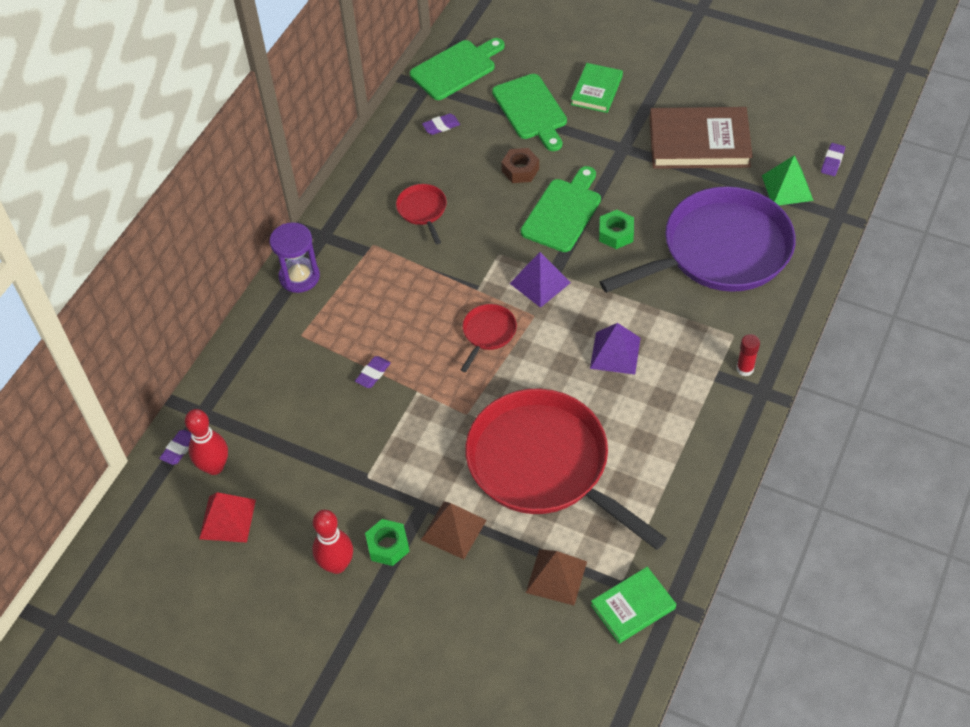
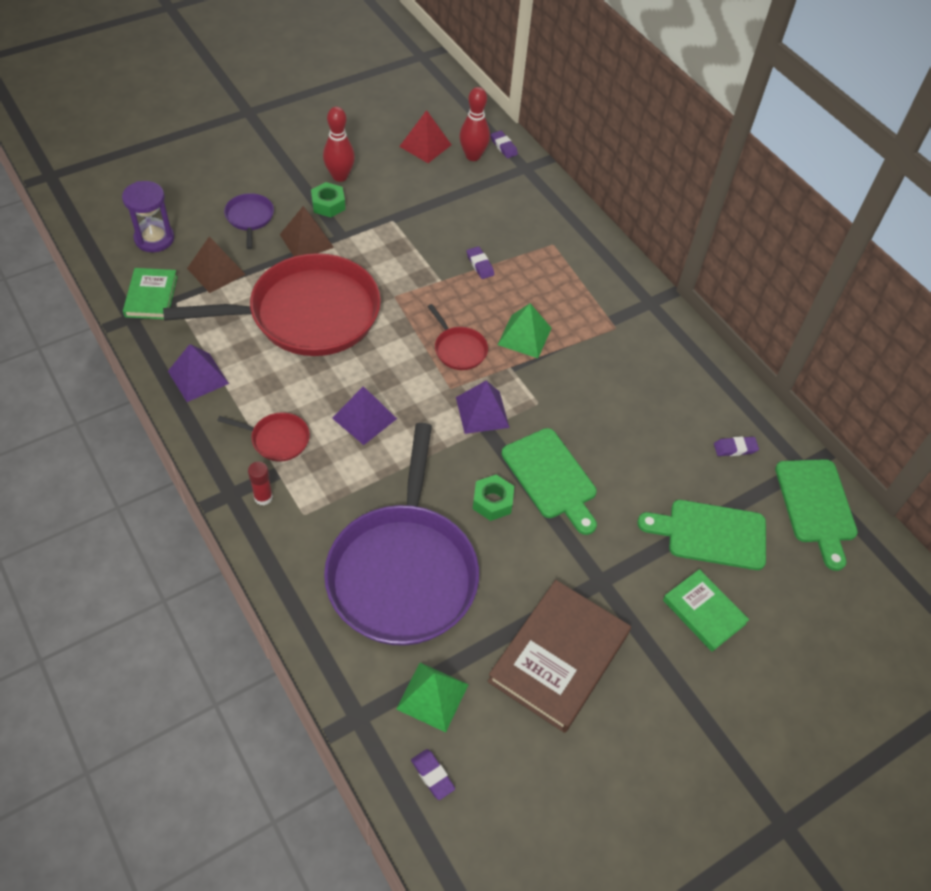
camera: 115 degrees right, 0 degrees up
(299, 277) = (615, 269): purple hourglass -> purple hourglass (154, 239)
(422, 210) = (631, 379): red pan -> red pan (277, 439)
(434, 298) = (524, 336): none -> green pyramid
(441, 126) = (735, 448): purple eraser -> purple eraser turned 75 degrees clockwise
(462, 602) = (250, 218): none -> purple pan
(520, 170) = (631, 476): brown nut -> none
(683, 496) = (198, 377): none -> purple pyramid

